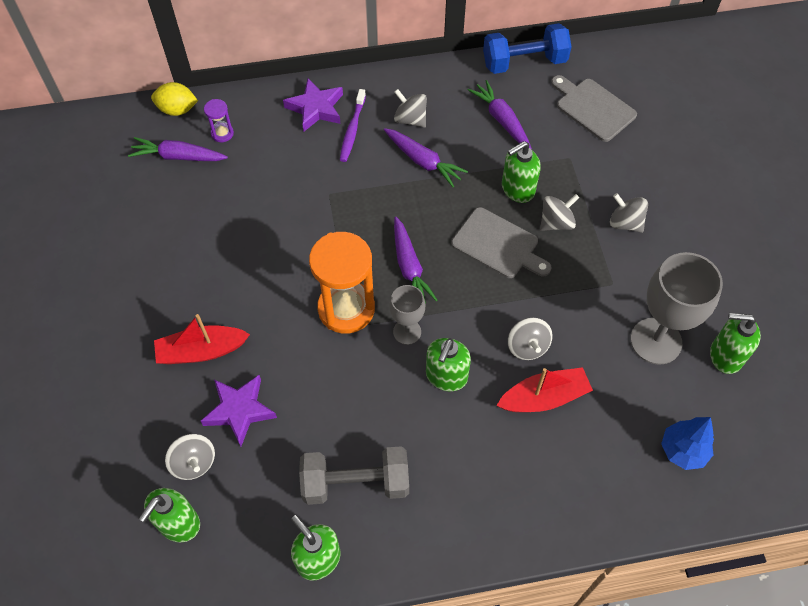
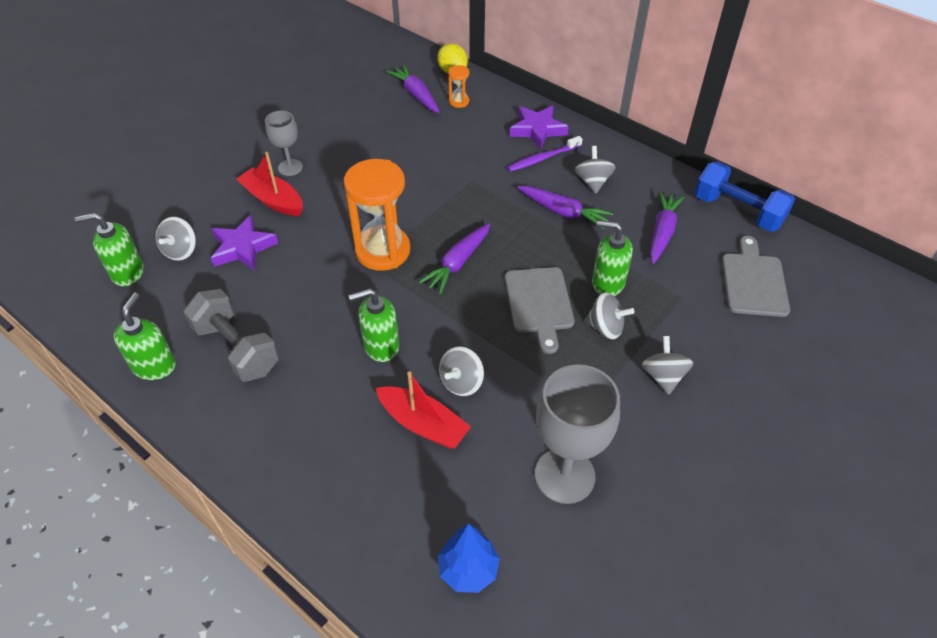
camera: 50 degrees right, 10 degrees down
(222, 133) = (459, 101): purple hourglass -> orange hourglass
(407, 332) = (398, 297): grey goblet -> grey goblet (290, 167)
(423, 161) = (563, 212): purple carrot -> purple carrot turned 60 degrees counterclockwise
(725, 356) = (608, 545): green soap dispenser -> none

